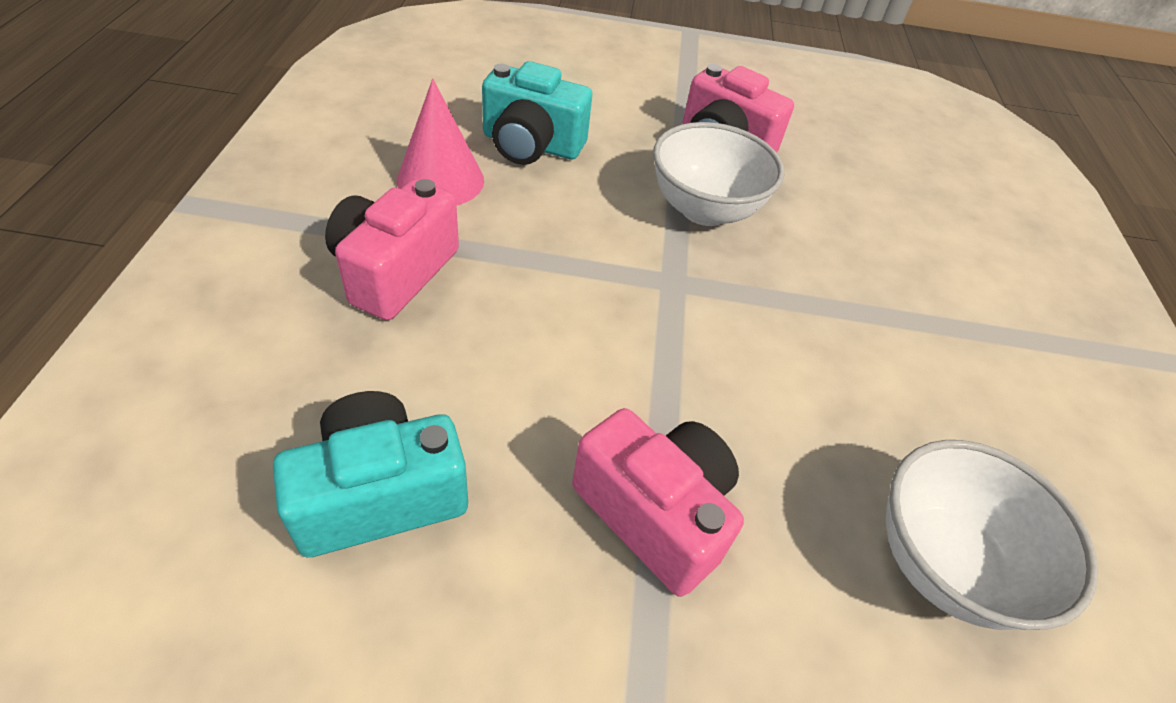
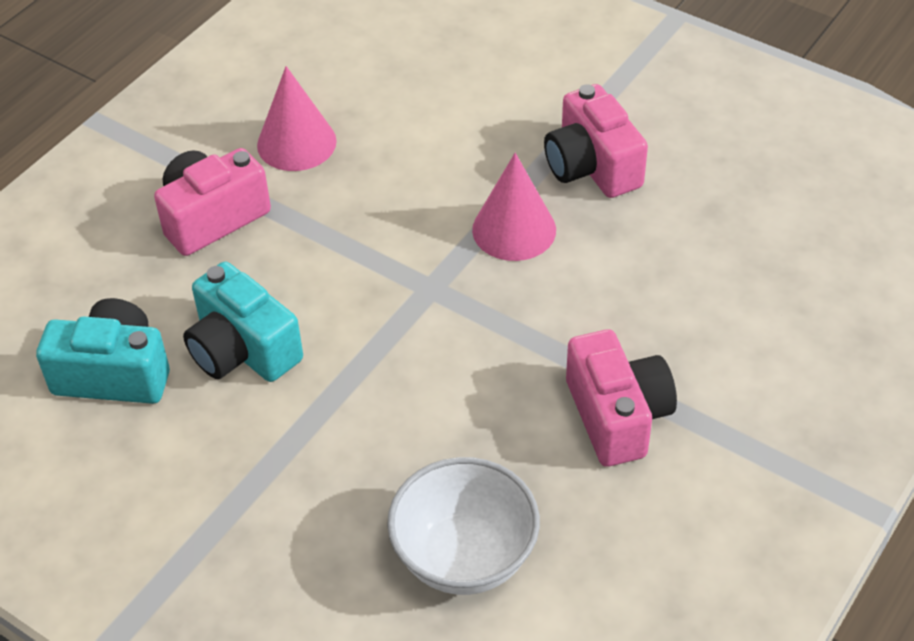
camera: 35 degrees right, 0 degrees up
(531, 145) = (399, 125): turquoise camera -> turquoise camera (242, 350)
(655, 513) = (282, 449): pink camera -> pink camera (617, 416)
(704, 209) = (514, 229): white bowl -> pink cone

